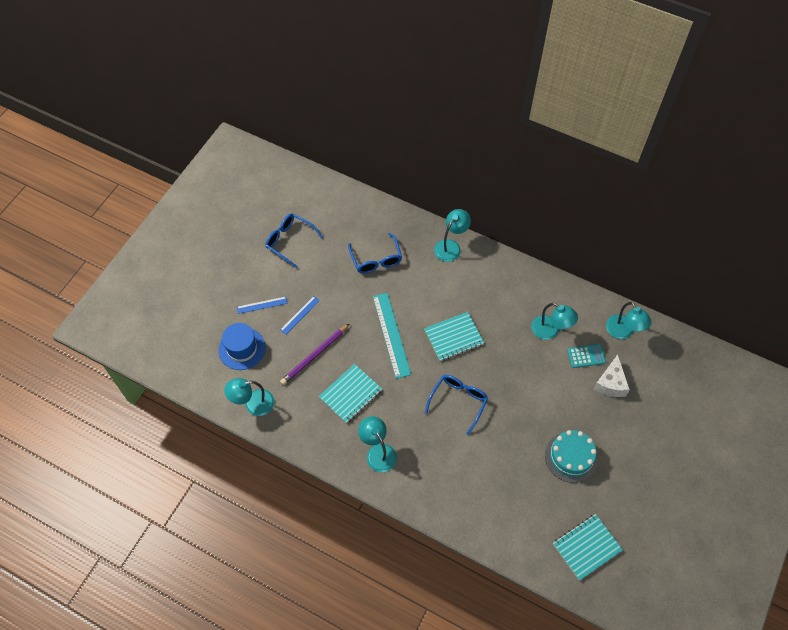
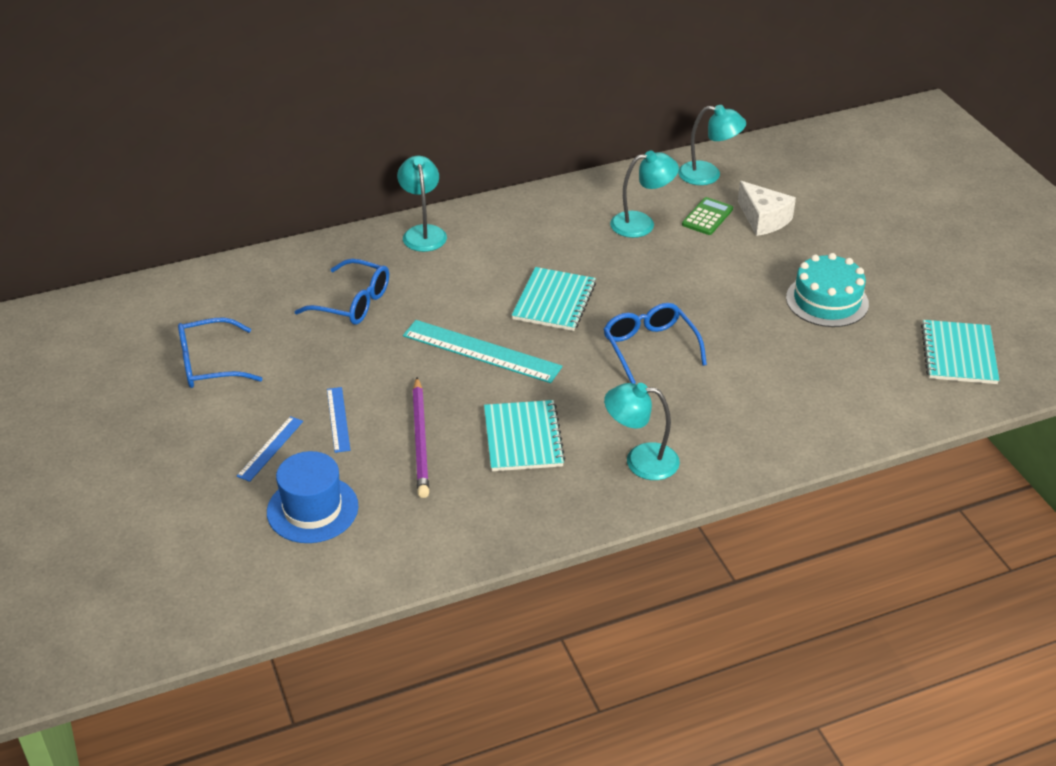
camera: 50 degrees left, 20 degrees down
(253, 404) = (418, 548): turquoise lamp -> none
(586, 356) = (707, 217): turquoise calculator -> green calculator

